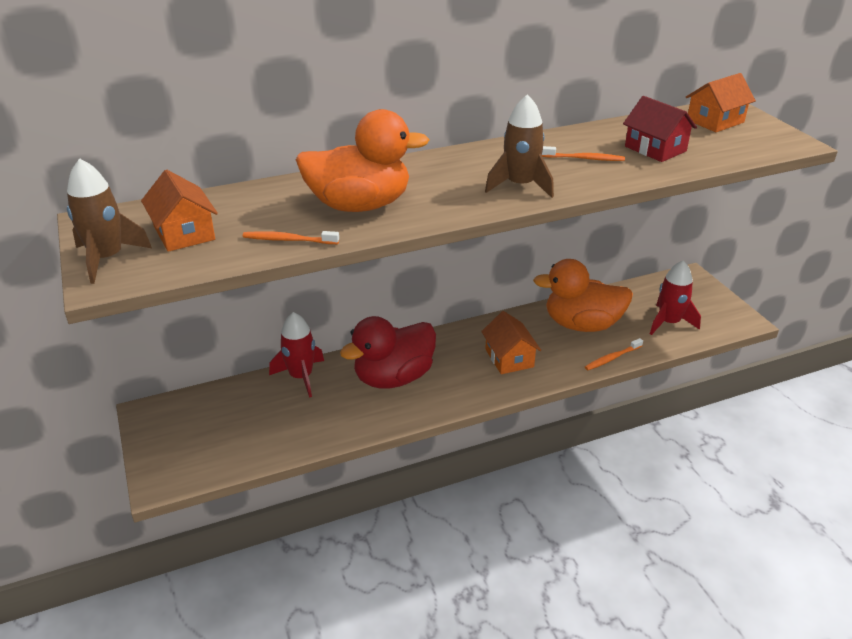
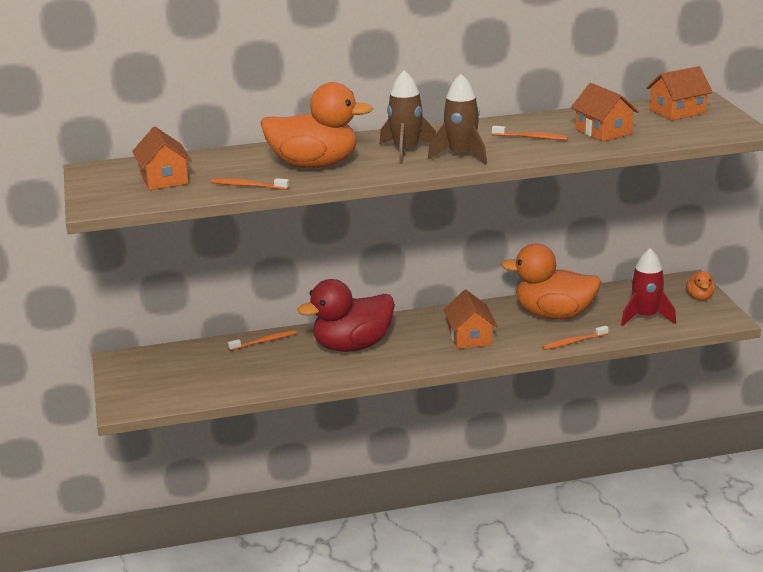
camera: 10 degrees right, 10 degrees down
(107, 258) = (101, 193): brown rocket -> brown rocket (406, 151)
(301, 377) = (264, 341): red rocket -> orange toothbrush
(655, 149) = (603, 132): red house -> orange house
(709, 296) = (700, 297): none -> orange duck

